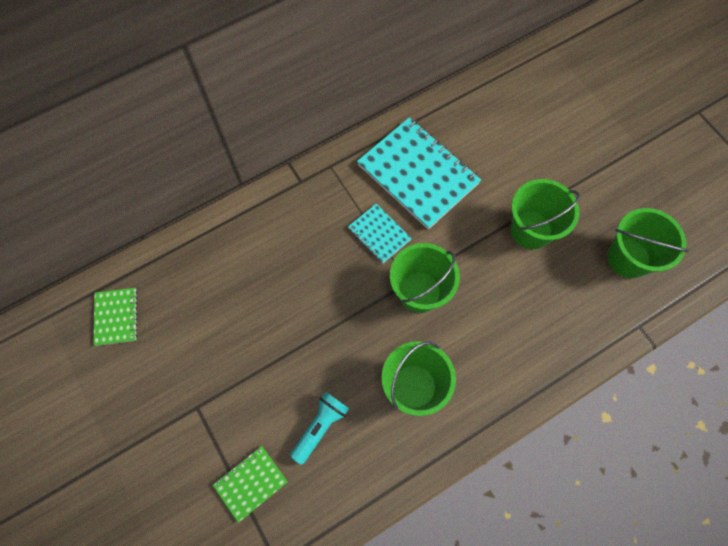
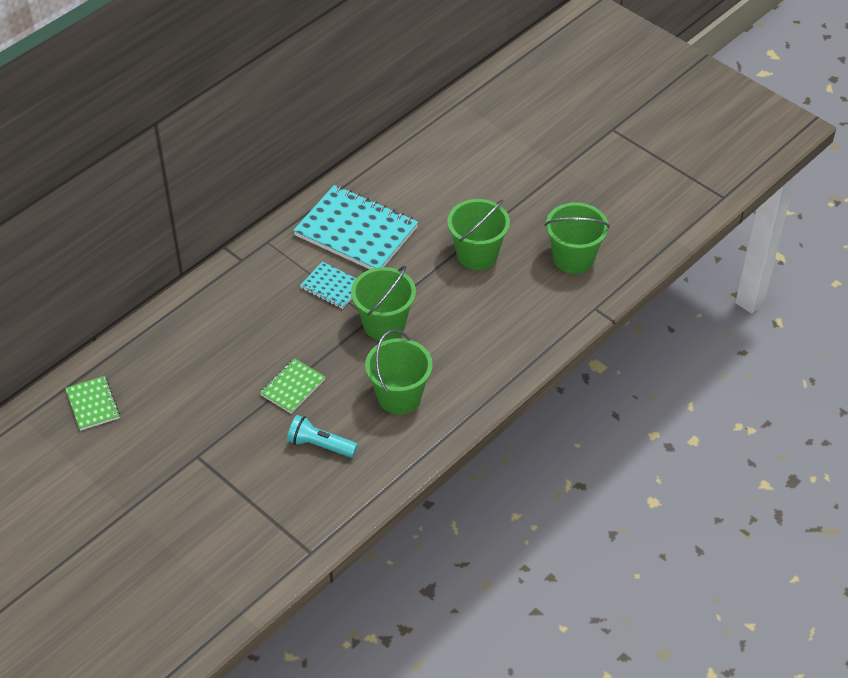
camera: 15 degrees left, 20 degrees down
(250, 483) = (267, 500): green notebook -> green notebook (292, 387)
(320, 427) = (320, 445): turquoise flashlight -> turquoise flashlight turned 90 degrees counterclockwise

